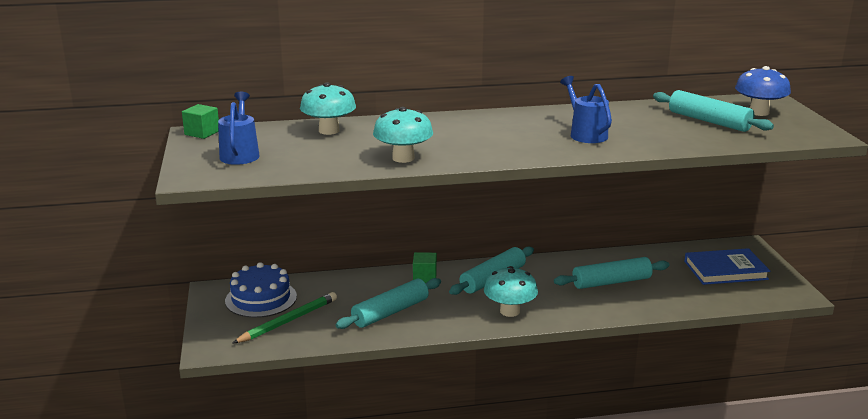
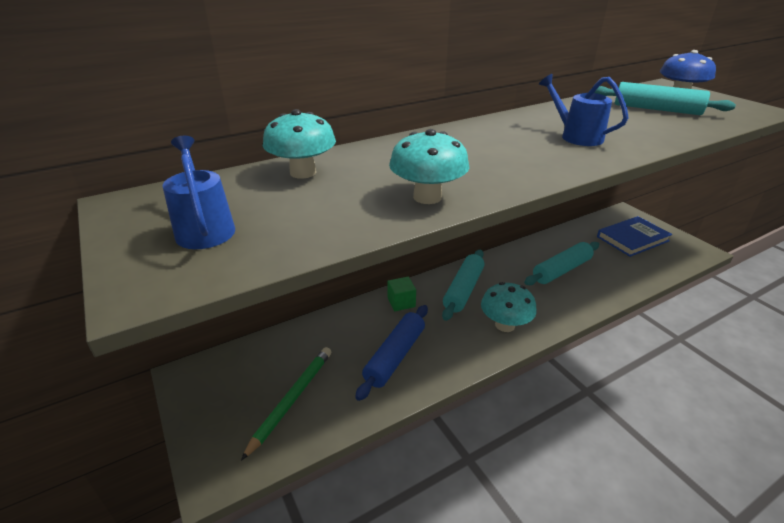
camera: 20 degrees left, 10 degrees up
(202, 133) = (130, 201): green cube -> none
(261, 298) = (246, 373): blue cake -> none
(390, 312) = (395, 356): turquoise rolling pin -> blue rolling pin

